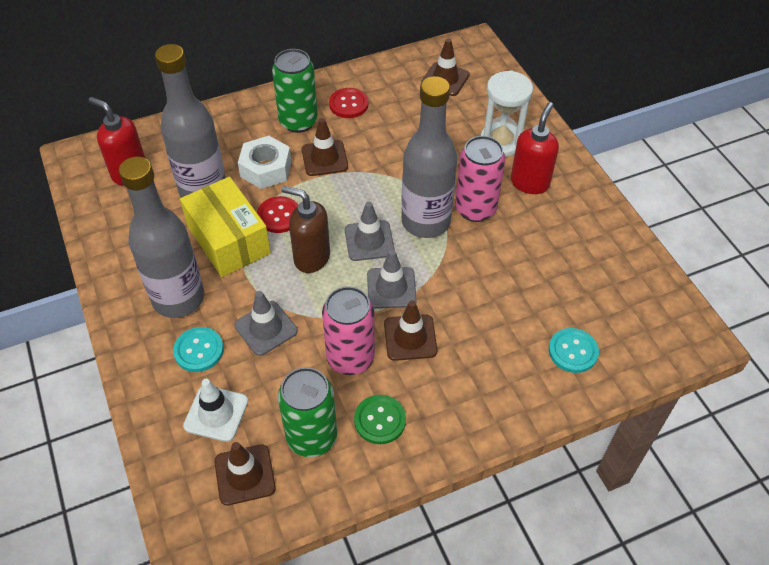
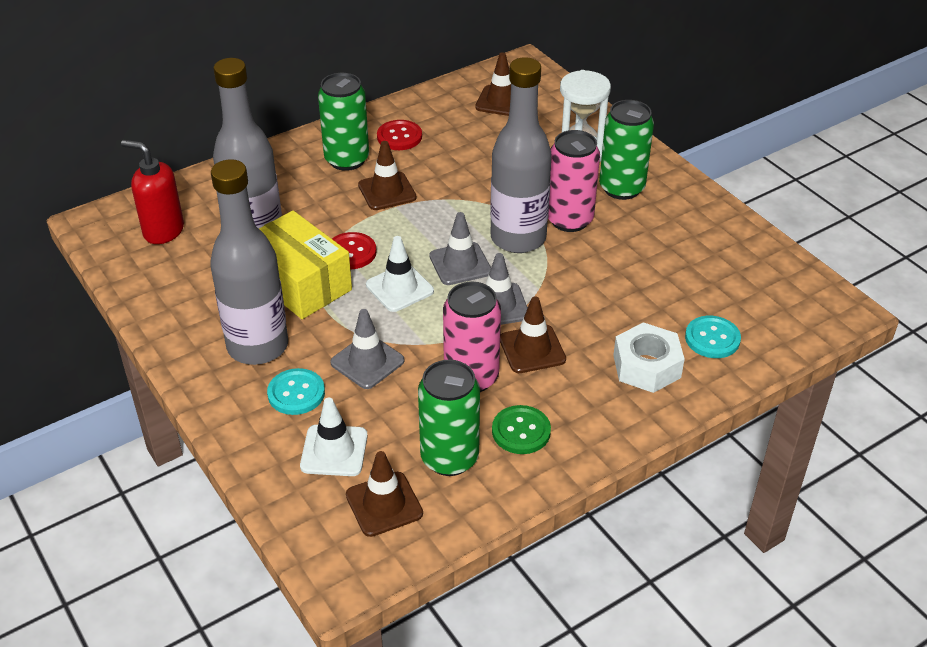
camera: 10 degrees left, 10 degrees down
(266, 169) = (323, 209): white nut -> white nut (647, 366)
(311, 258) = (399, 288): brown soap dispenser -> white traffic cone
(530, 182) = (621, 188): red soap dispenser -> green can

